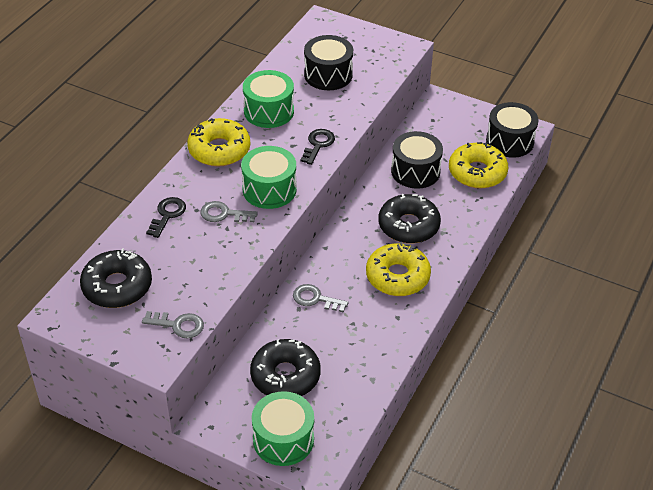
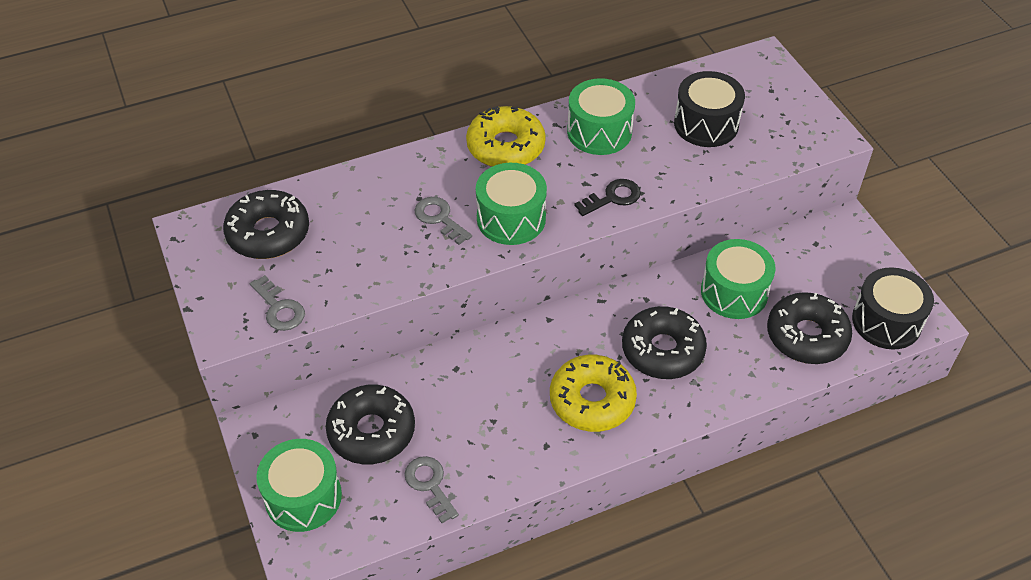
camera: 40 degrees right, 5 degrees up
(167, 215) = (386, 187): black key -> none
(315, 299) = (482, 369): grey key -> grey key (430, 485)
(415, 171) = (734, 292): black drum -> green drum
(477, 172) = (806, 336): yellow donut -> black donut

